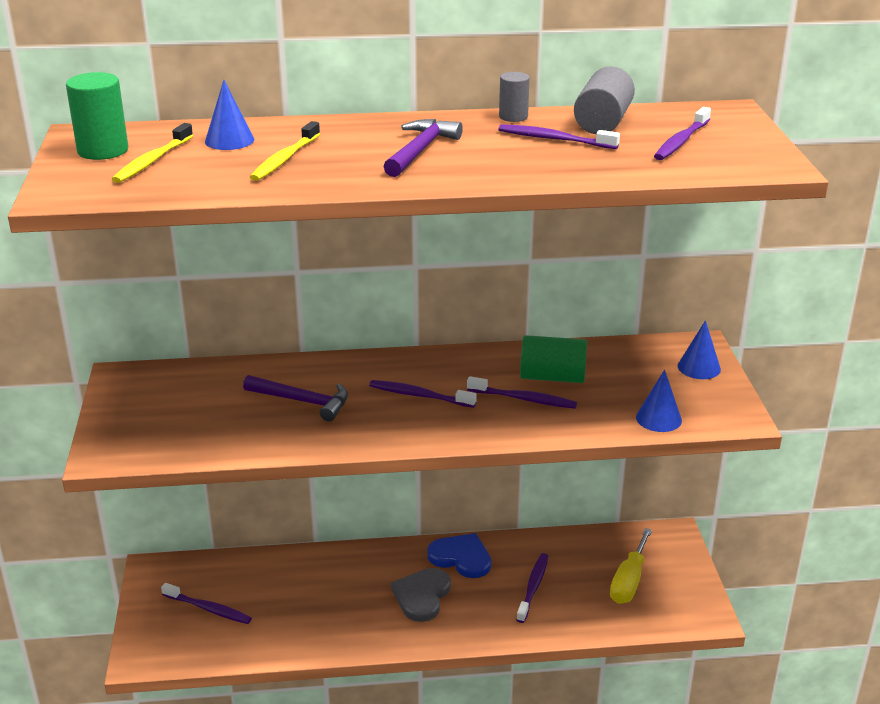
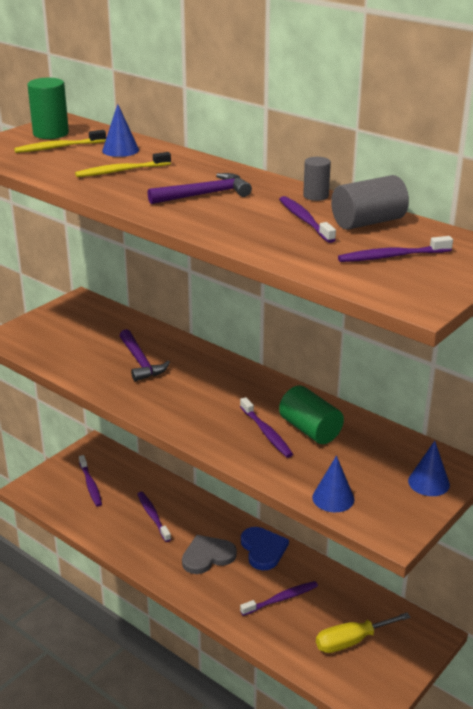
camera: 45 degrees right, 0 degrees up
(419, 395) = (208, 394): purple toothbrush -> purple toothbrush (153, 516)

